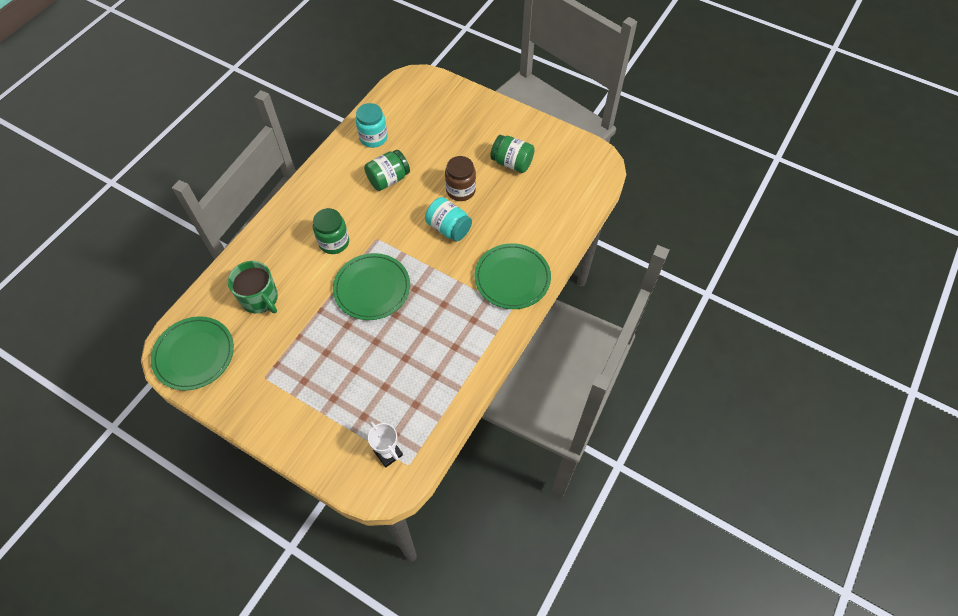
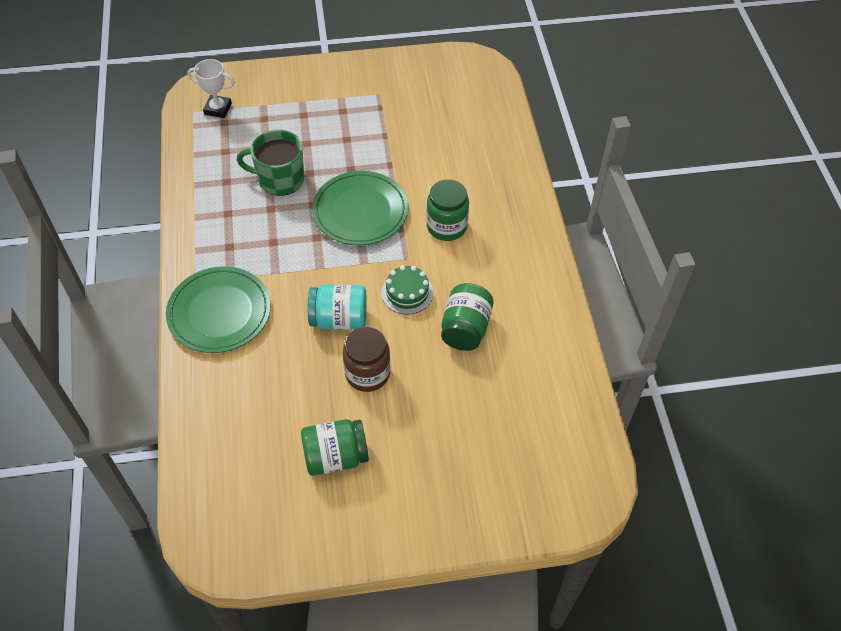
camera: 140 degrees right, 5 degrees down
(194, 354) = (457, 74): green plate -> none
(260, 298) = (455, 140): green mug -> green mug (280, 179)
(373, 138) = (541, 368): turquoise jar -> none
(397, 218) = (407, 292): none -> green cake

